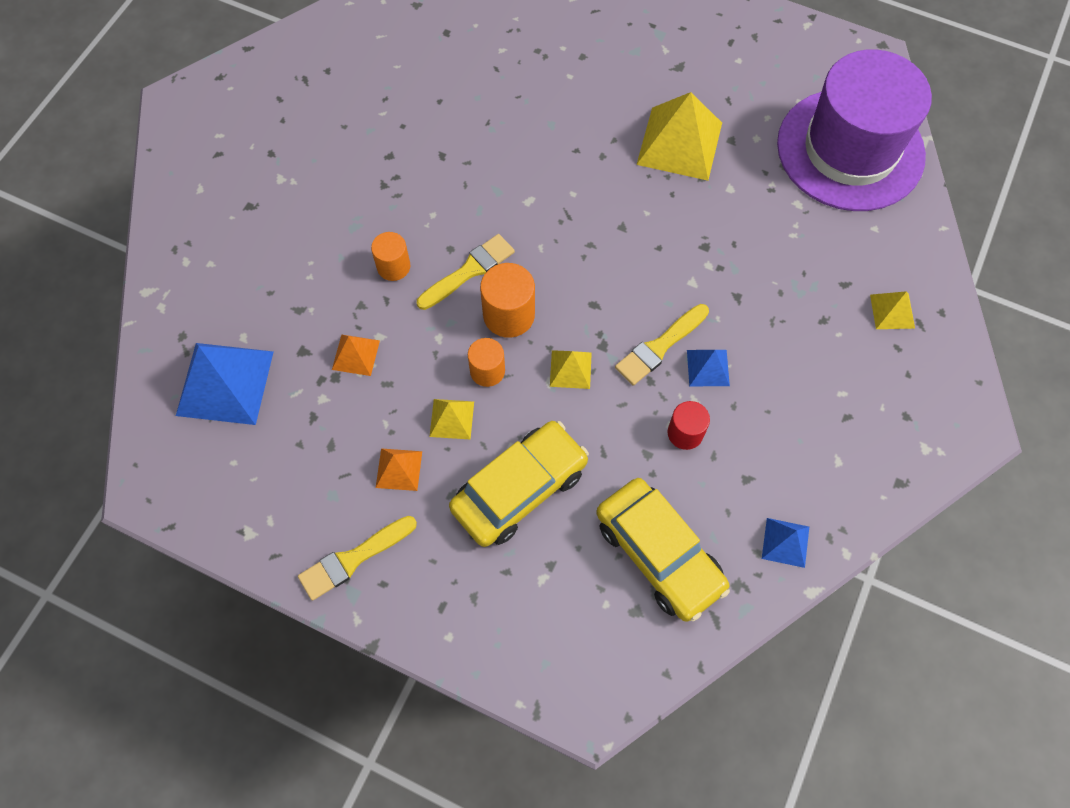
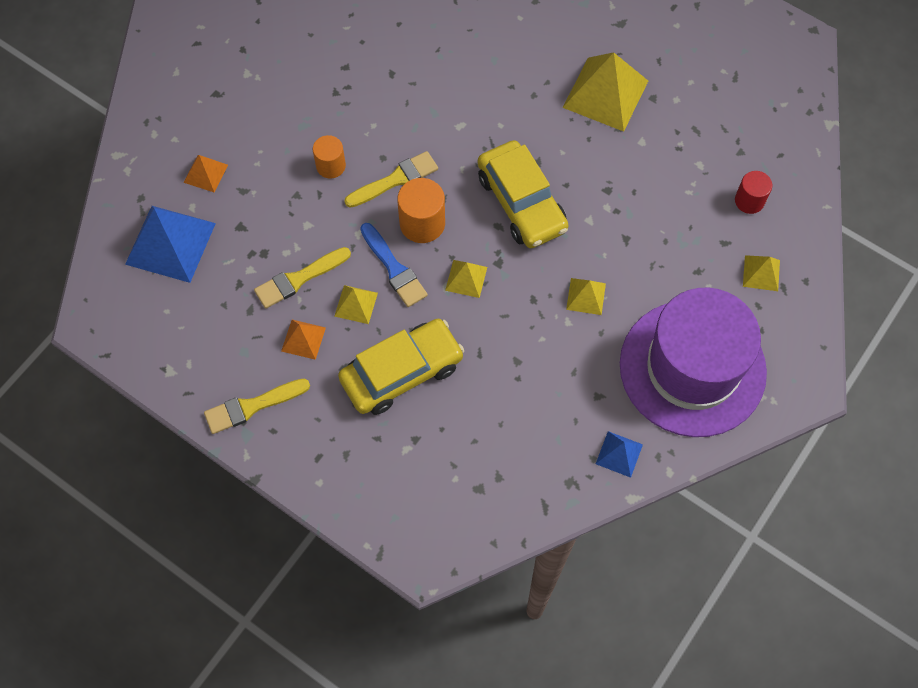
camera: 10 degrees right, 0 degrees up
(356, 355) = (284, 237): orange pyramid -> orange pyramid (206, 173)
(487, 371) = (394, 268): orange cylinder -> blue brush
(659, 347) = (547, 272): yellow brush -> yellow brush (299, 279)
(659, 553) = (509, 445): yellow car -> yellow car (521, 202)
(685, 433) = (553, 348): red cylinder -> red cylinder (749, 201)
(708, 367) = (586, 296): blue pyramid -> yellow pyramid
(850, 149) = (759, 122): purple hat -> purple hat (692, 368)

